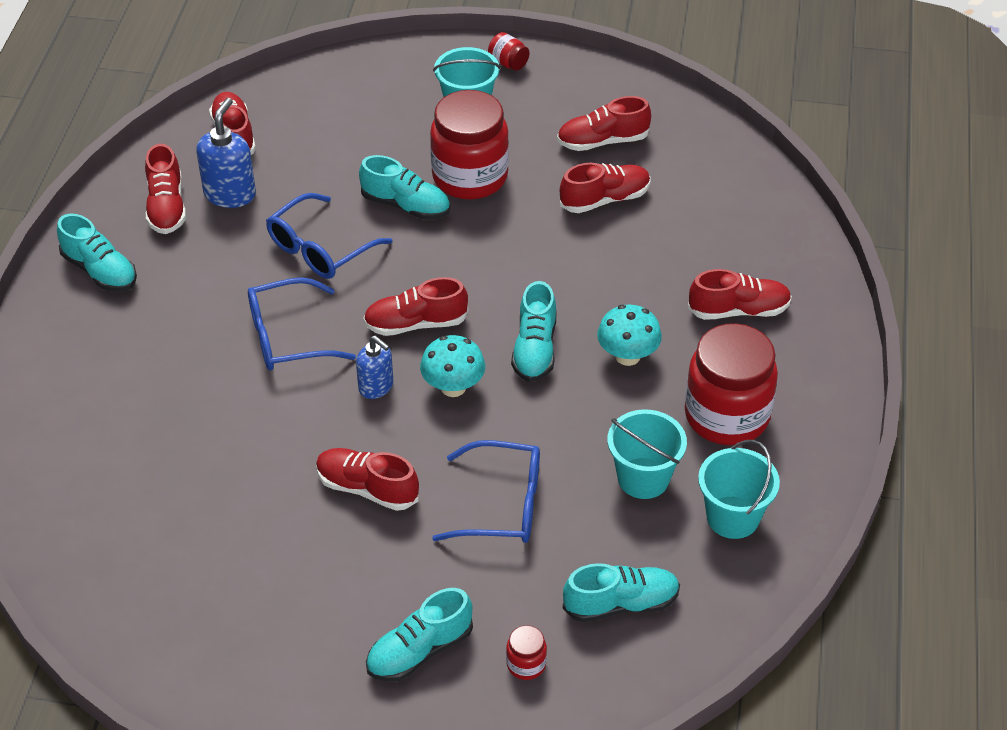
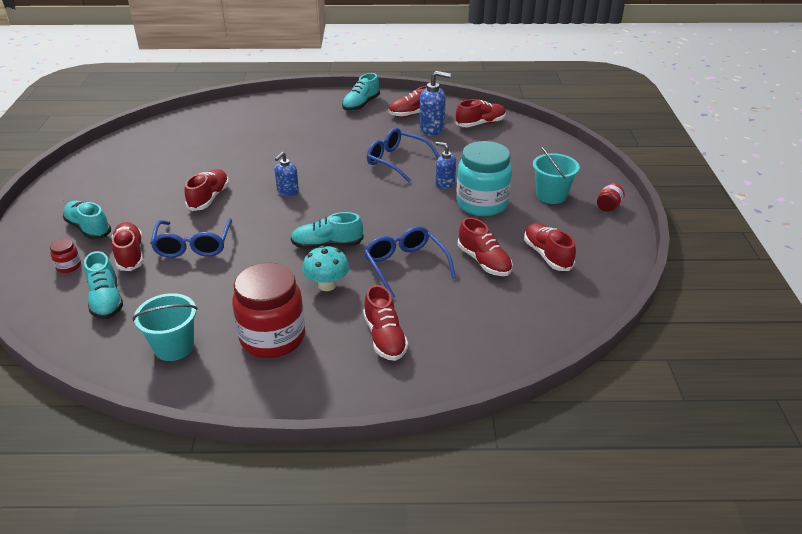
camera: 80 degrees right, 10 degrees down
(287, 337) = (323, 160): blue glasses -> blue glasses (405, 265)
(406, 205) = (445, 184): turquoise shoe -> blue soap dispenser
(416, 324) = (341, 199): red shoe -> red shoe (130, 255)
(453, 387) = (290, 218): turquoise mushroom -> none
(470, 177) = (482, 204): red jar -> turquoise jar
(643, 478) = (213, 301): turquoise bucket -> none

